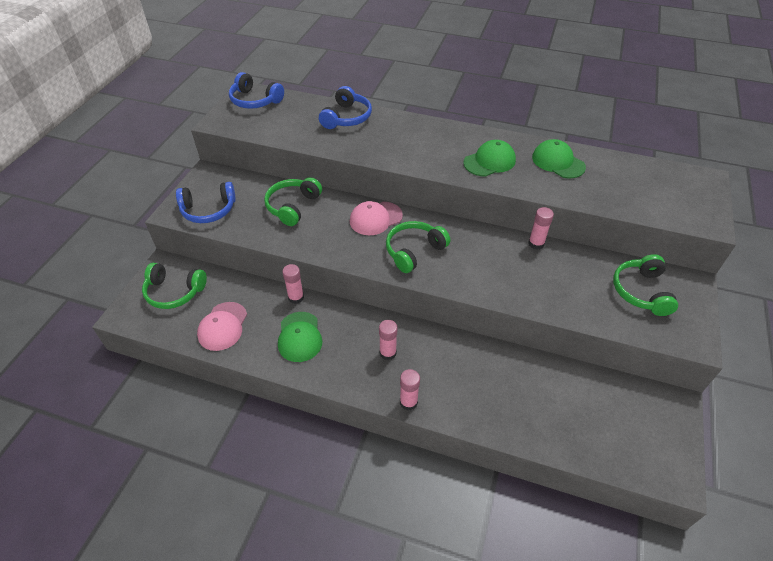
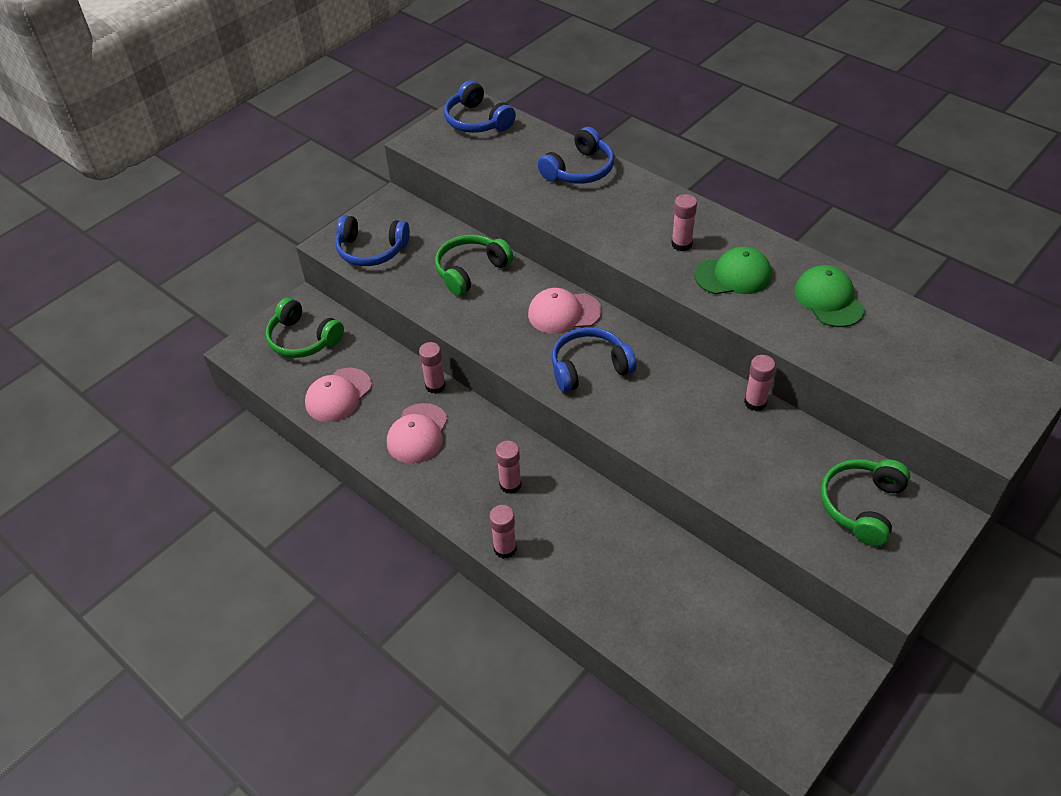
camera: 25 degrees right, 0 degrees up
(299, 337) = (417, 434): green cap -> pink cap
(414, 251) = (589, 368): green headphones -> blue headphones
(444, 150) = (681, 244): none -> pink glue stick

